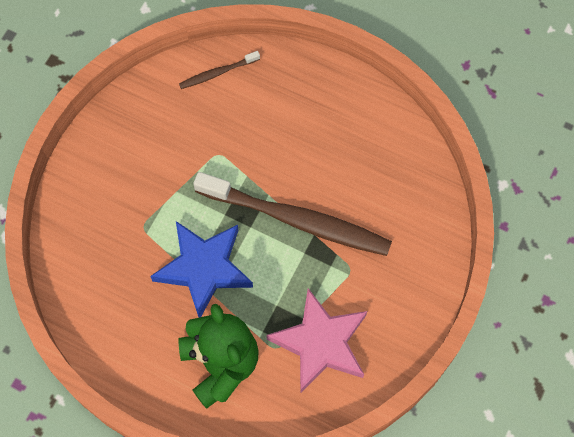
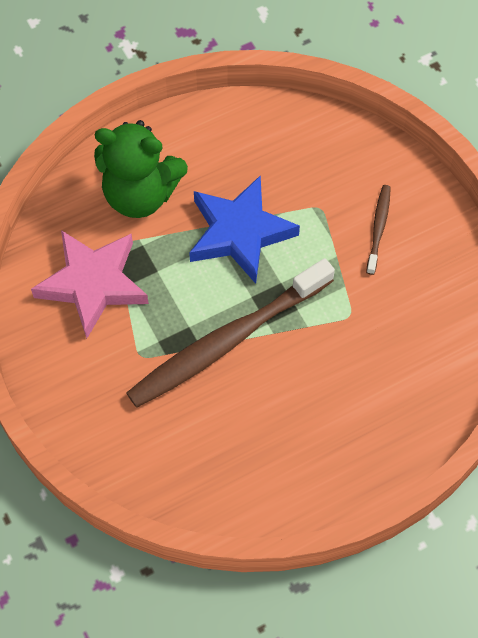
camera: 125 degrees right, 5 degrees down
(218, 73) = (445, 370): brown toothbrush -> brown toothbrush (378, 228)

